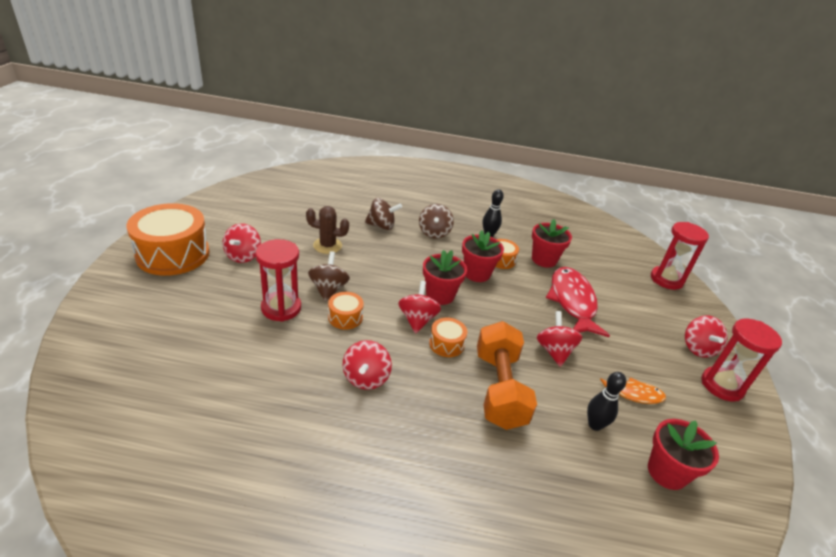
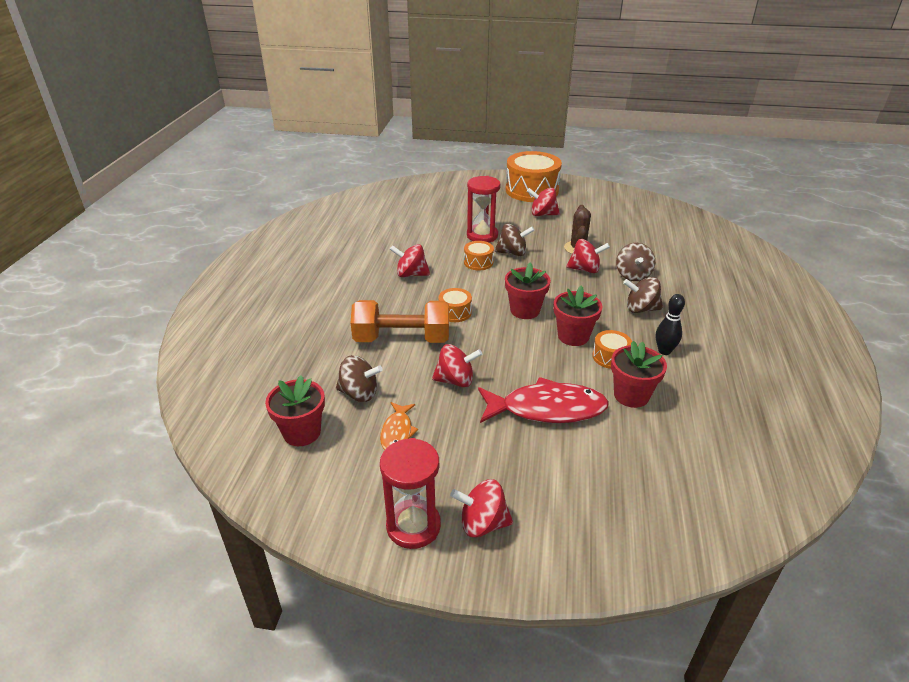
camera: 95 degrees right, 0 degrees up
(417, 320) = (484, 297): red spinning top -> red spinning top (585, 269)
(595, 425) = (359, 393): black bowling pin -> brown spinning top
(666, 279) = (647, 536): red hourglass -> none

